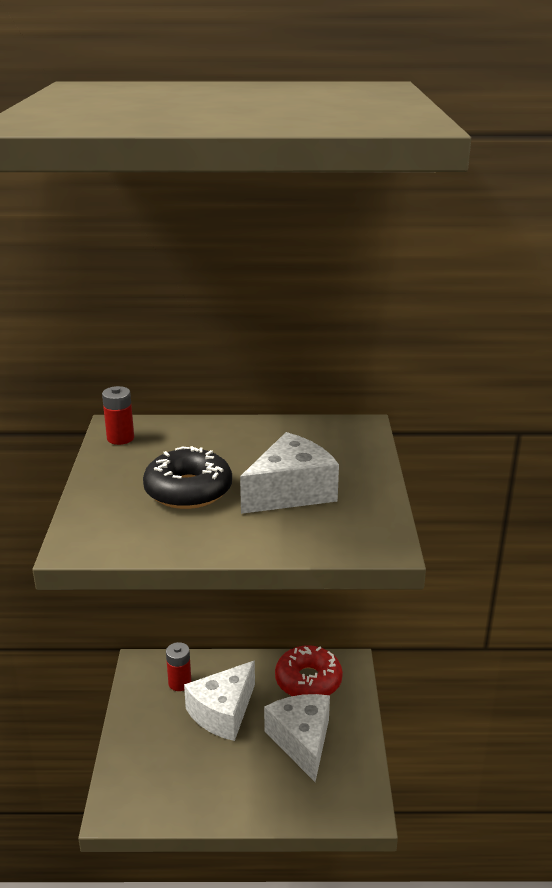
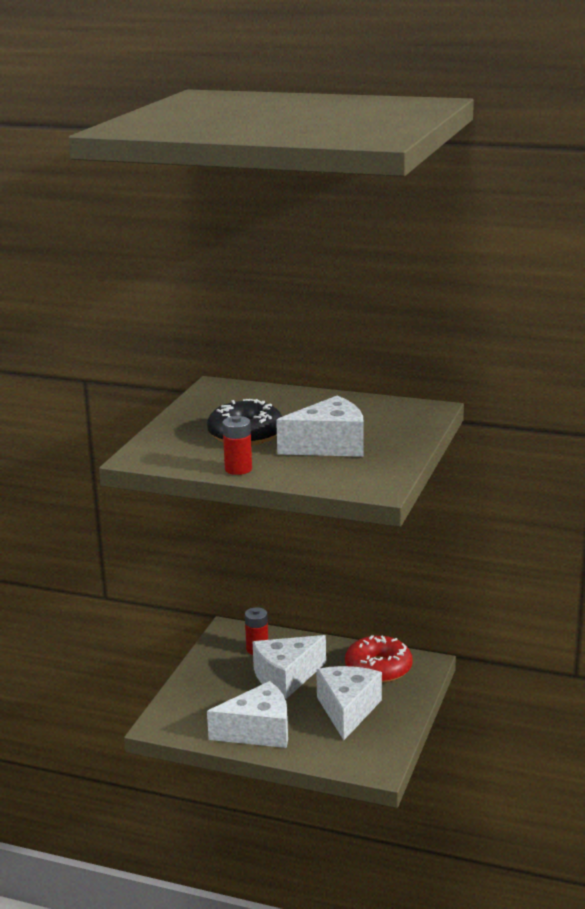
camera: 20 degrees right, 5 degrees down
(120, 438) = (213, 394): red battery -> red battery (238, 469)
(223, 792) = (258, 731): none -> white cheese

